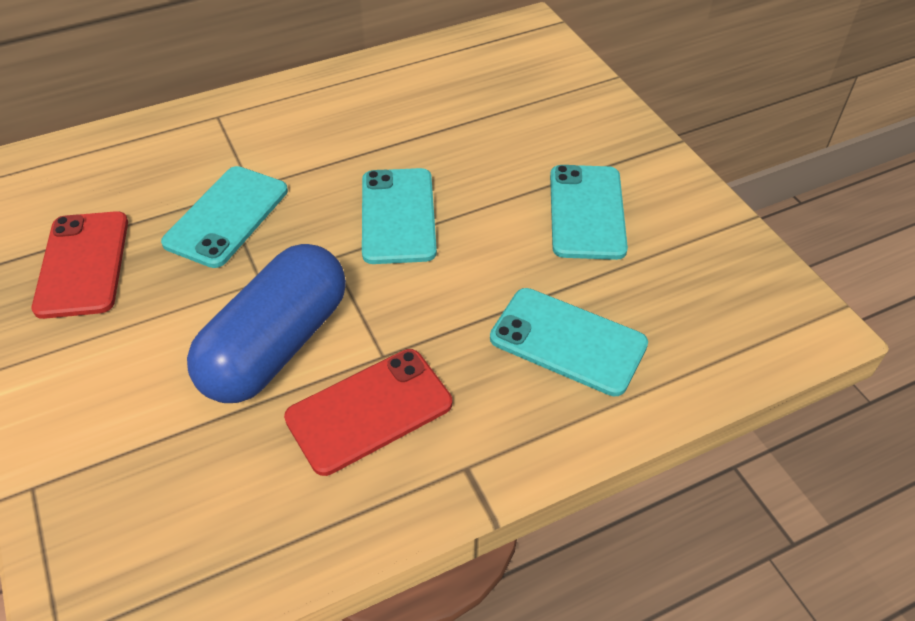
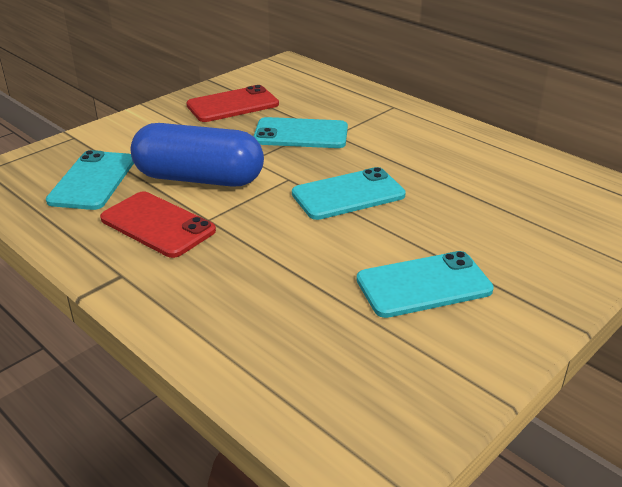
camera: 70 degrees right, 15 degrees down
(568, 341) = (261, 301): turquoise phone -> turquoise phone (92, 181)

